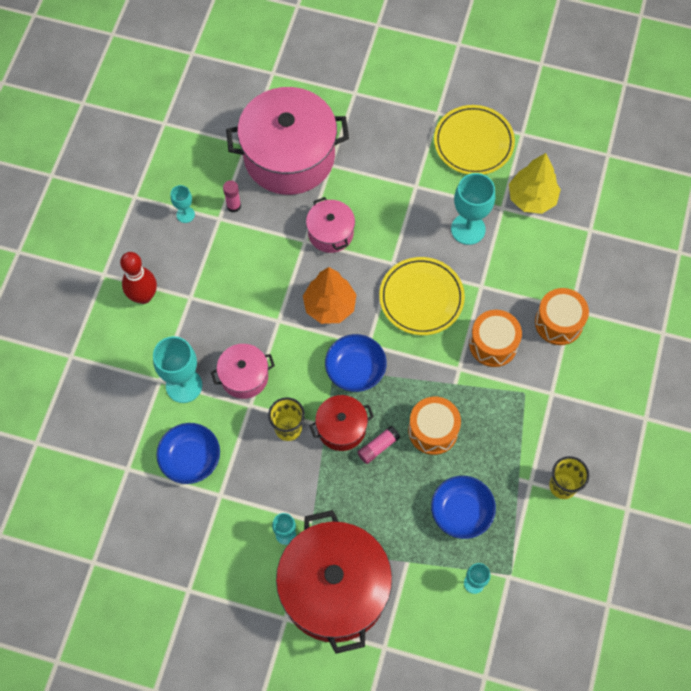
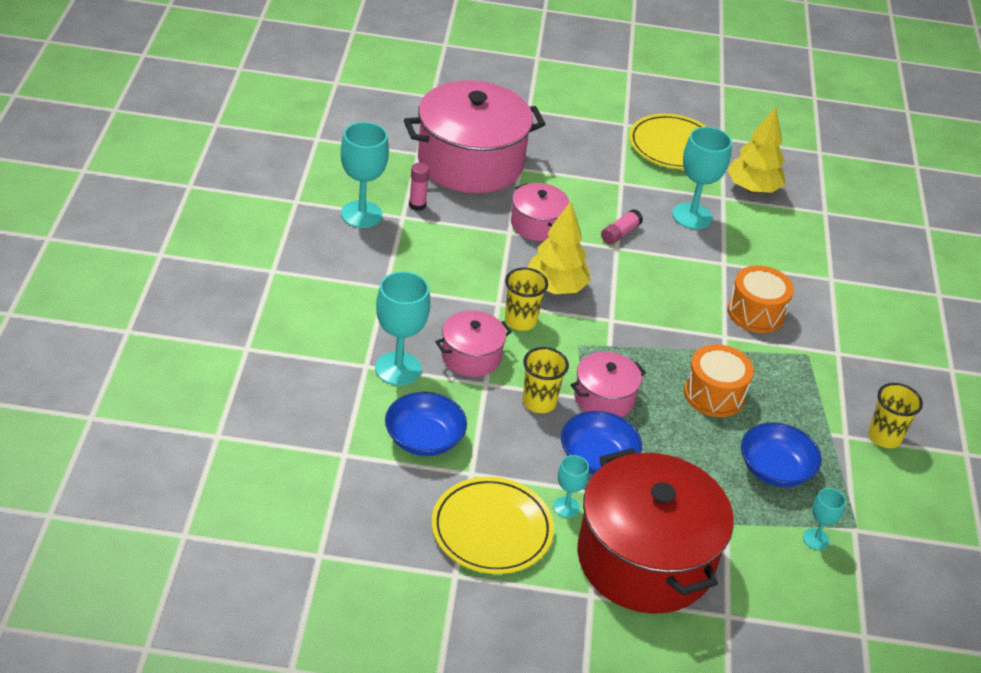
camera: 15 degrees left, 25 degrees down
(143, 296) = (327, 288): red bowling pin -> none
(185, 214) = (361, 214): turquoise goblet -> turquoise goblet, size x1.87
(292, 341) = (520, 321): none -> yellow cup
(329, 306) = (555, 287): orange tree -> yellow tree
(341, 428) = (604, 398): red pot -> pink pot
(355, 369) = (603, 343): blue bowl -> blue bowl (597, 458)
(378, 447) = (654, 414): pink glue stick -> pink glue stick (620, 233)
(421, 298) = (660, 276): yellow plate -> yellow plate (491, 529)
(558, 322) = (822, 291): orange drum -> none

